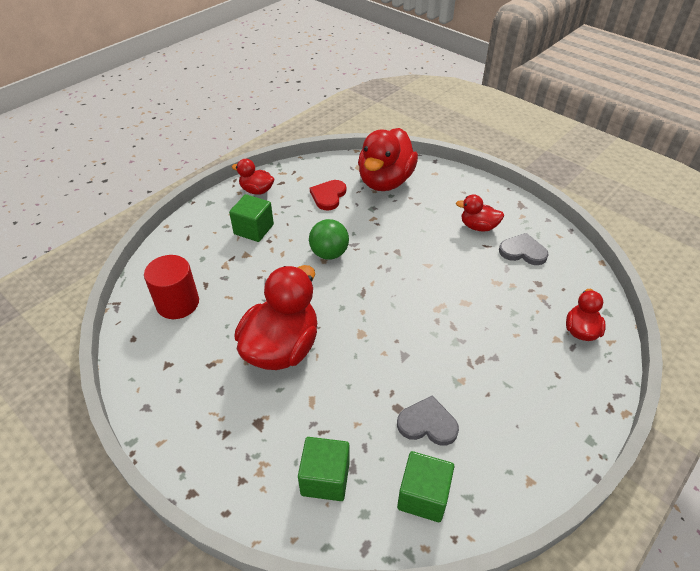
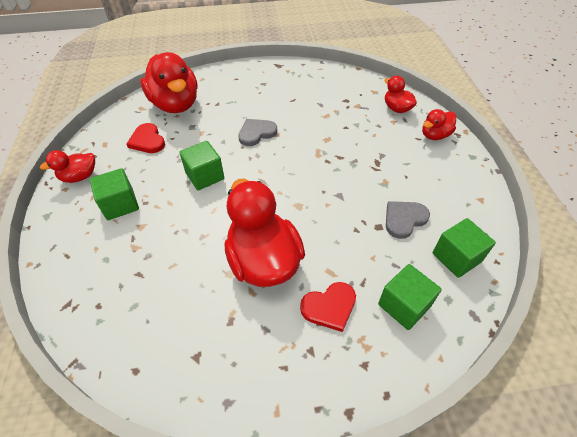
camera: 50 degrees left, 5 degrees up
(178, 303) = (135, 308): red cylinder -> none
(276, 421) = (329, 307): none -> red heart
(329, 253) = (205, 176): green ball -> green cube
(478, 227) = (273, 92): red duck -> red duck (435, 135)
(523, 251) = (315, 89): grey heart -> grey heart (256, 133)

